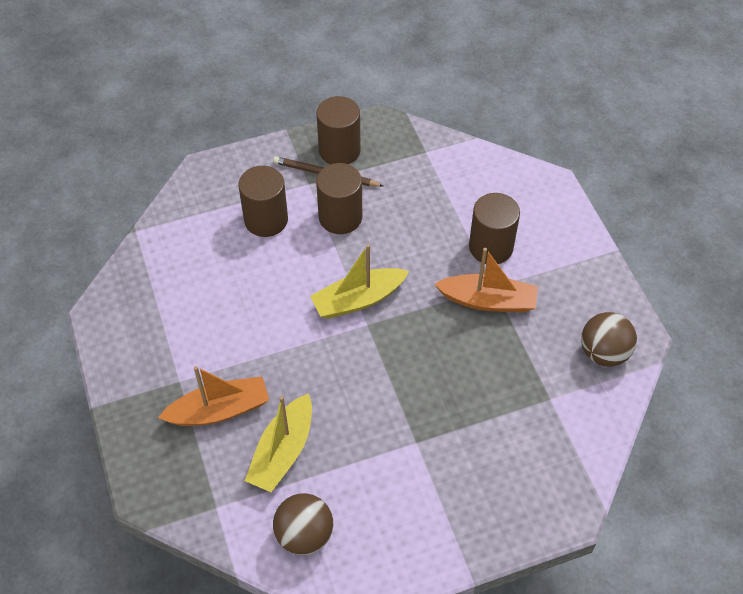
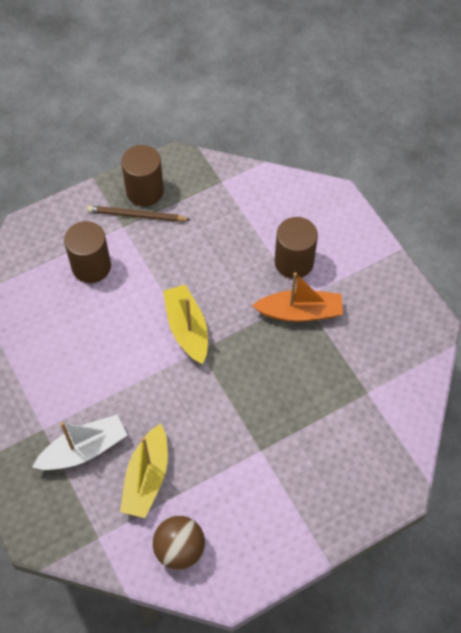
camera: 10 degrees left, 5 degrees up
(219, 410) = (84, 449): orange boat -> white boat
(340, 217) = (157, 254): brown cylinder -> none
(358, 300) = (187, 329): yellow boat -> yellow boat turned 105 degrees clockwise
(603, 353) = (406, 344): brown ball -> none

